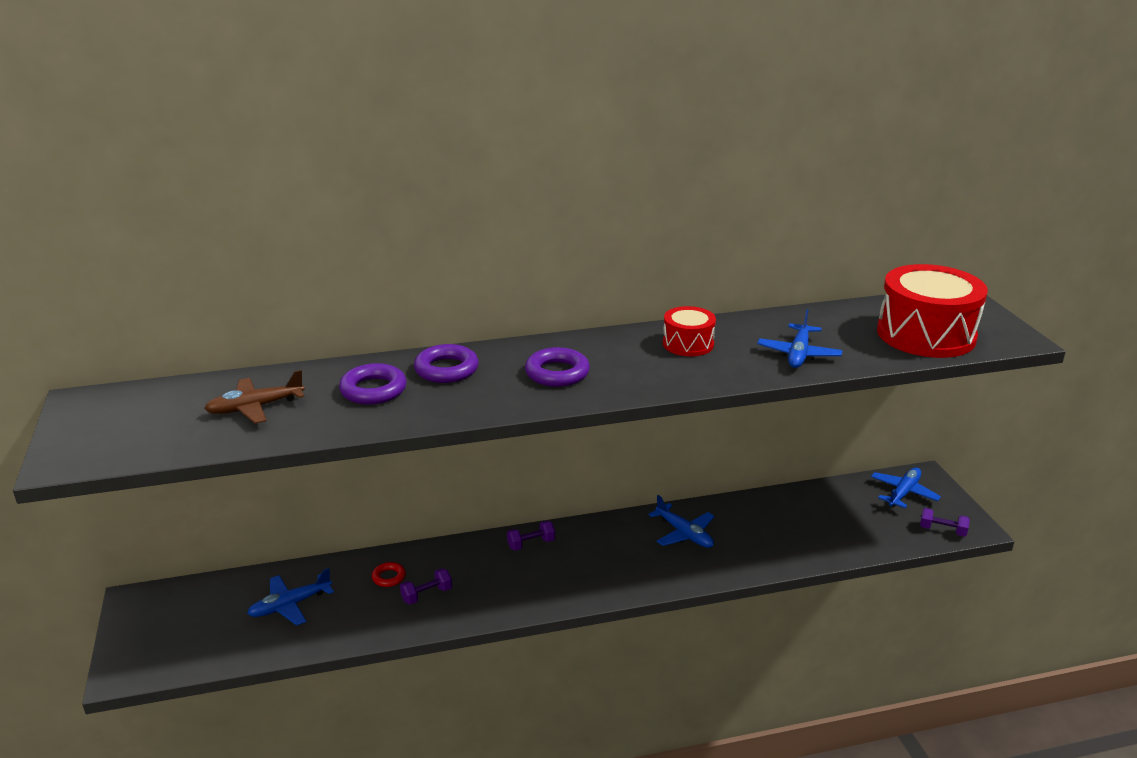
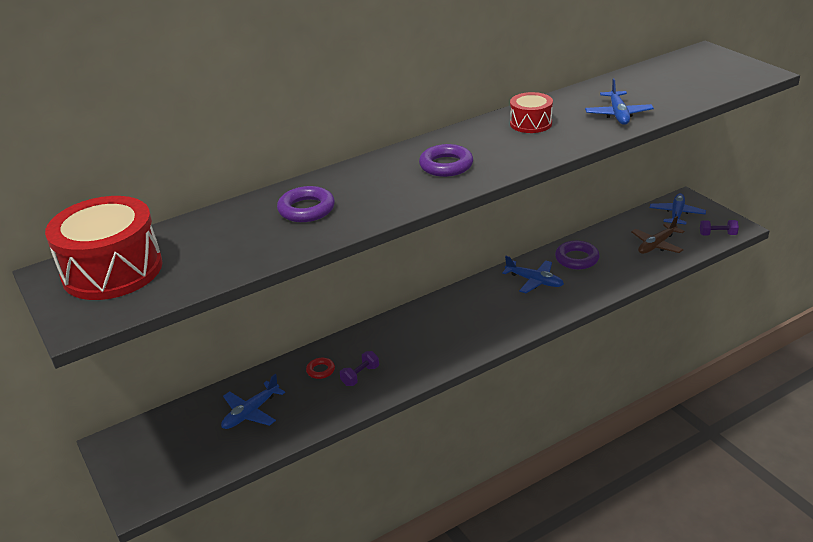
camera: 15 degrees left, 5 degrees up
(255, 407) = (216, 244): brown plane -> brown plane (656, 245)
(446, 369) = (354, 181): purple ring -> purple ring (577, 259)
(531, 544) = (420, 317): purple dumbbell -> none
(926, 335) = (698, 82): red drum -> red drum (112, 270)

